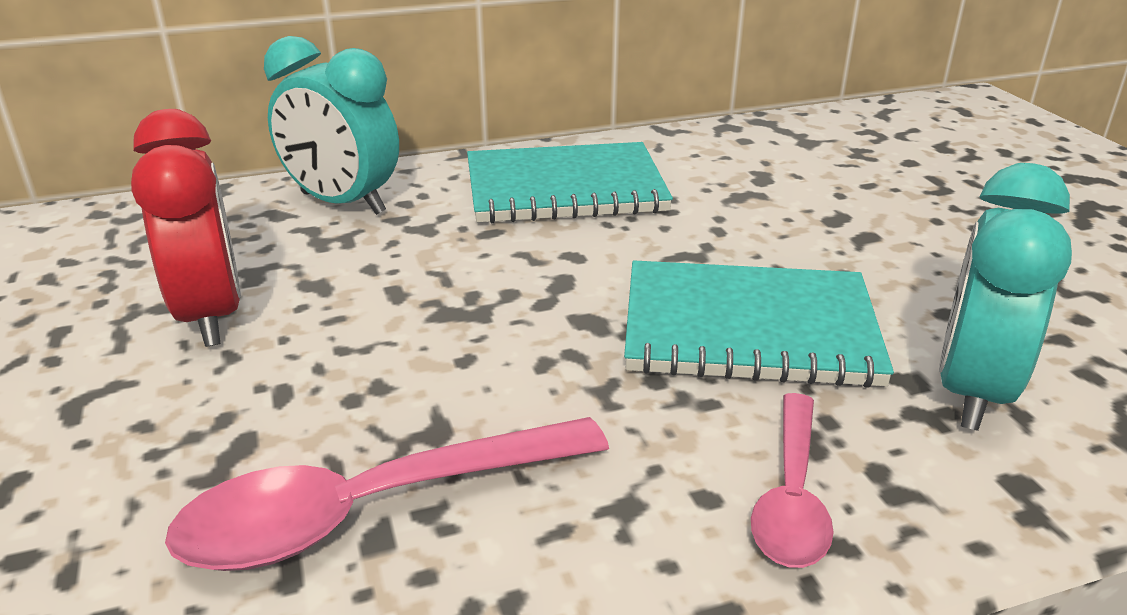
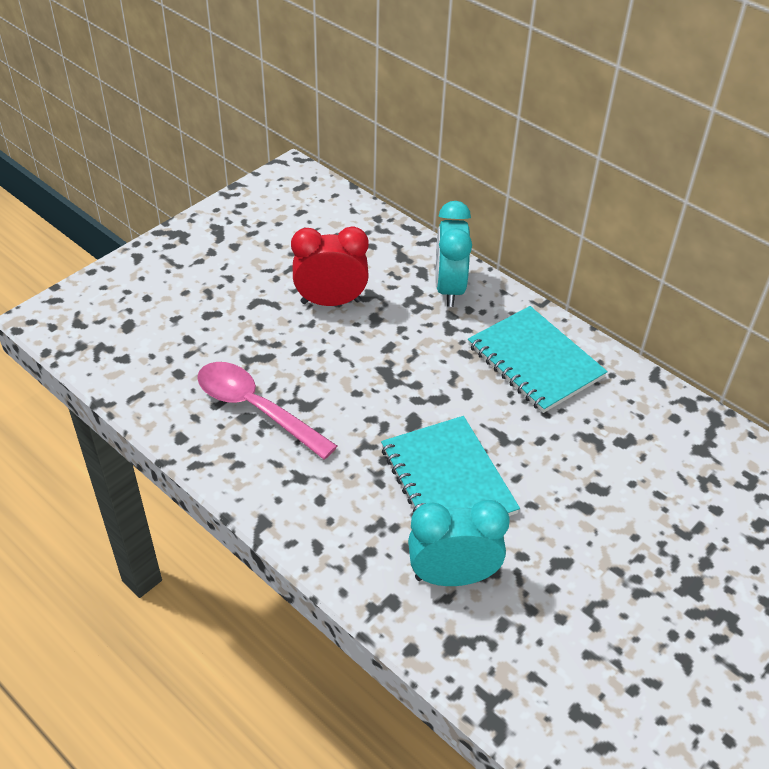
camera: 60 degrees right, 15 degrees up
(211, 315) = (331, 302): red clock -> red clock turned 135 degrees counterclockwise
(791, 495) = (336, 525): pink spoon -> none

